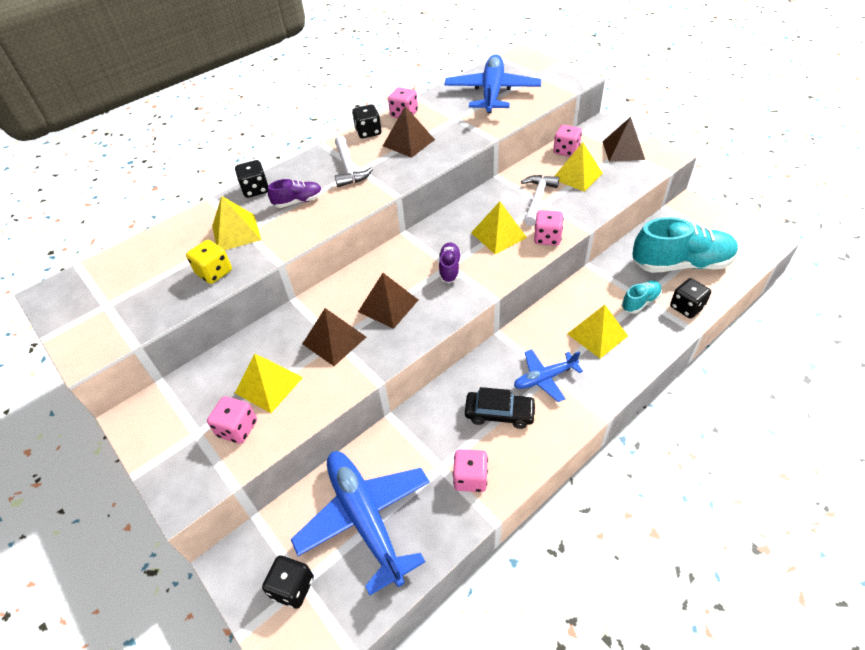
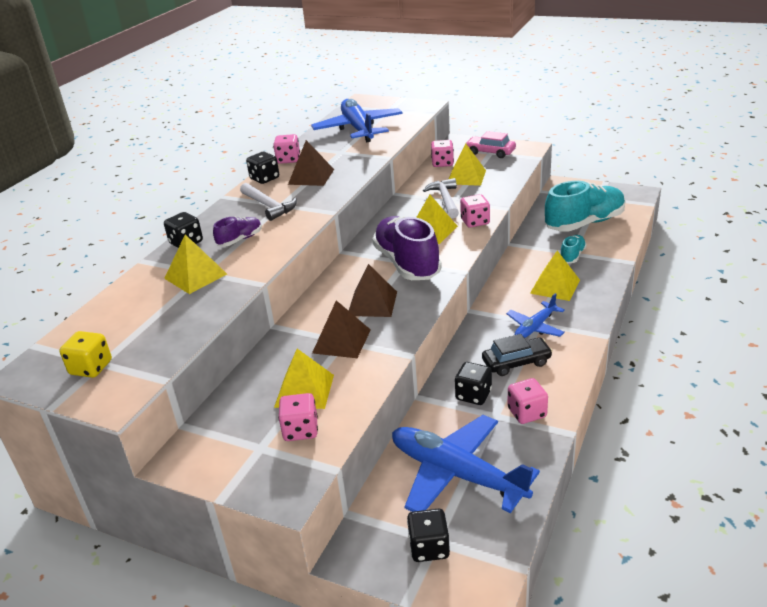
camera: 25 degrees left, 15 degrees down
(214, 272) = (200, 308): yellow dice -> yellow dice (91, 368)
(449, 268) = (407, 263): purple shoe -> purple shoe, size x2.10
(623, 150) = (490, 152): brown pyramid -> pink car
(686, 307) = (610, 249): black dice -> black dice (473, 395)

